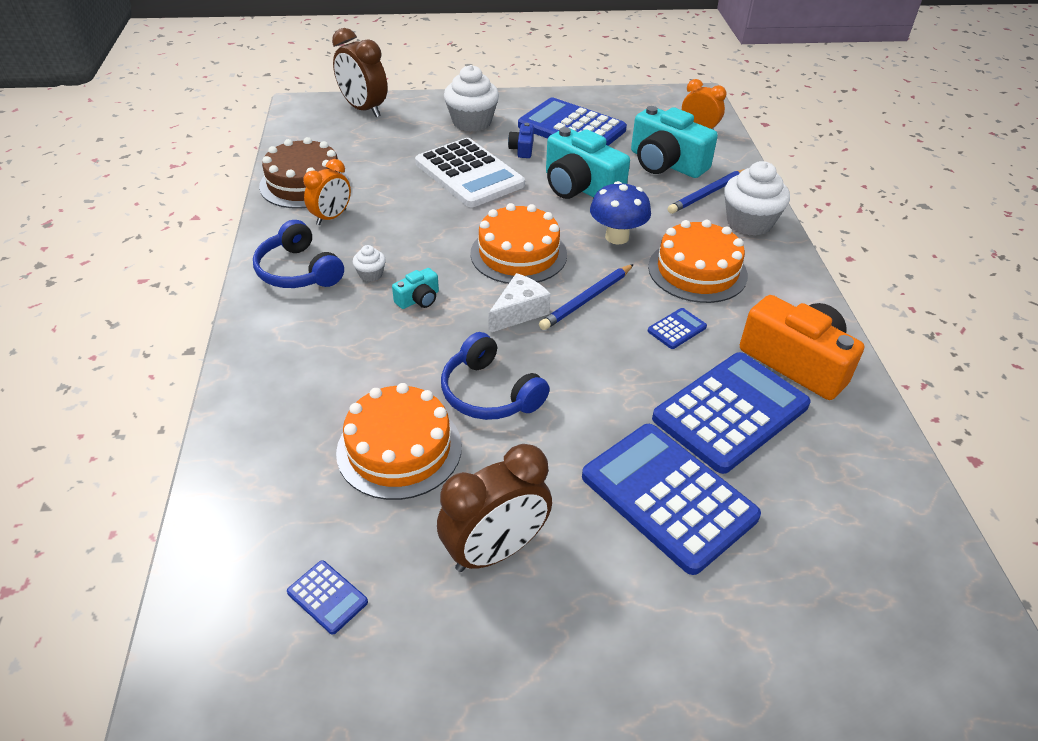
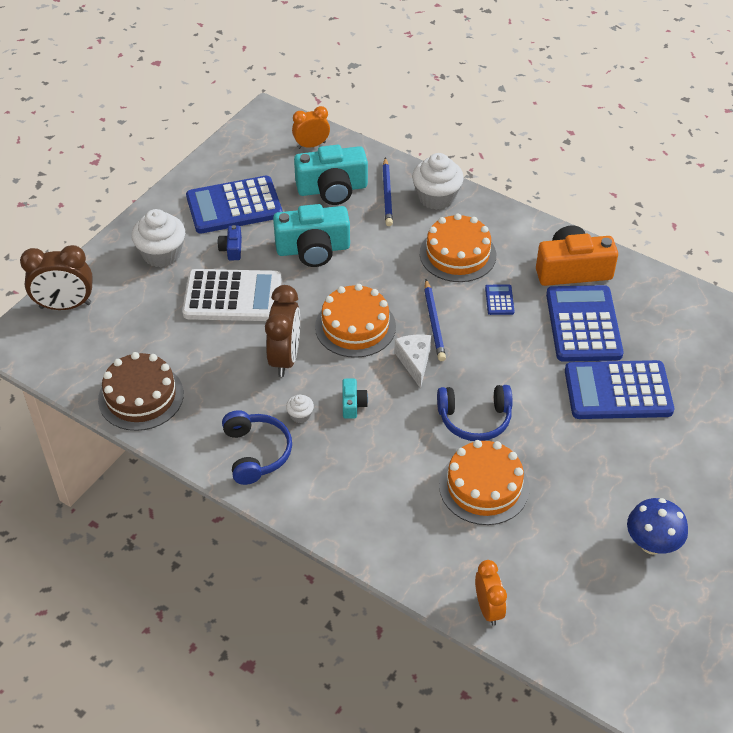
camera: 50 degrees left, 5 degrees up
(299, 271) = (256, 453): blue headphones -> blue headphones turned 105 degrees counterclockwise
(327, 597) = (567, 574): blue calculator -> none
(331, 217) = (206, 402): orange clock -> orange clock (488, 608)
(495, 551) = (594, 485): brown clock -> brown clock (285, 358)
(522, 149) = (232, 249): blue camera -> blue camera turned 45 degrees clockwise
(617, 237) = (387, 268): blue mushroom -> blue mushroom (651, 544)

